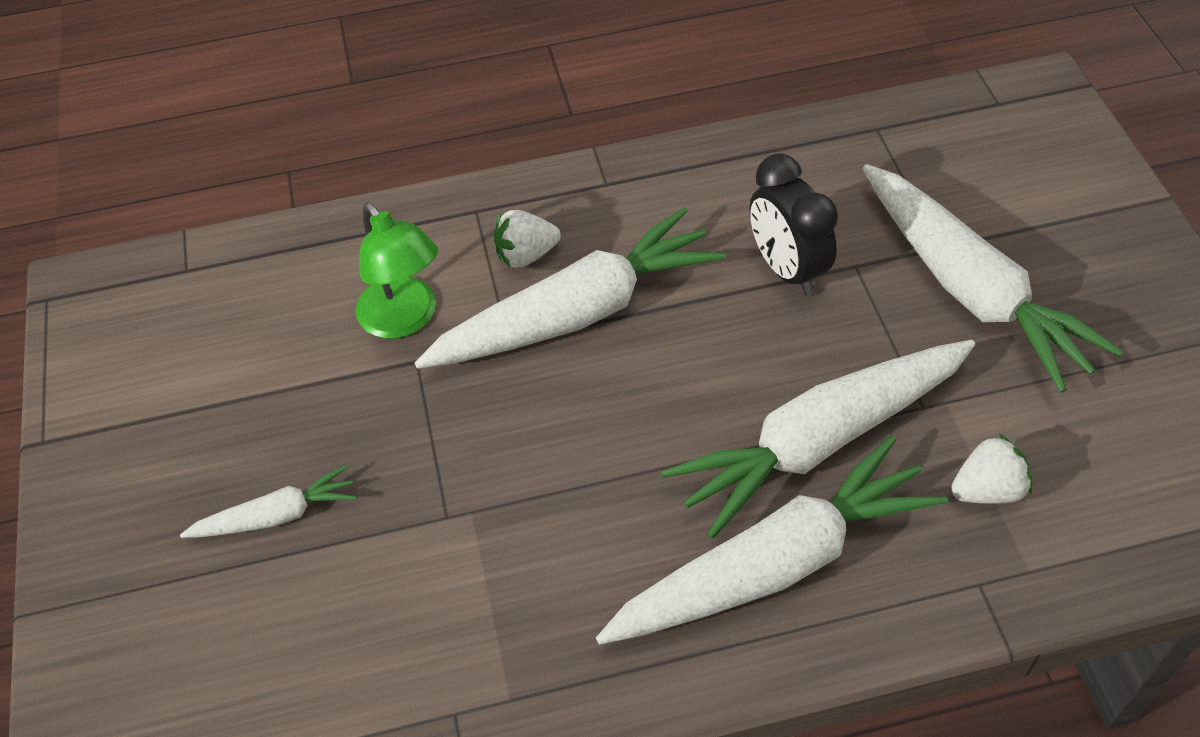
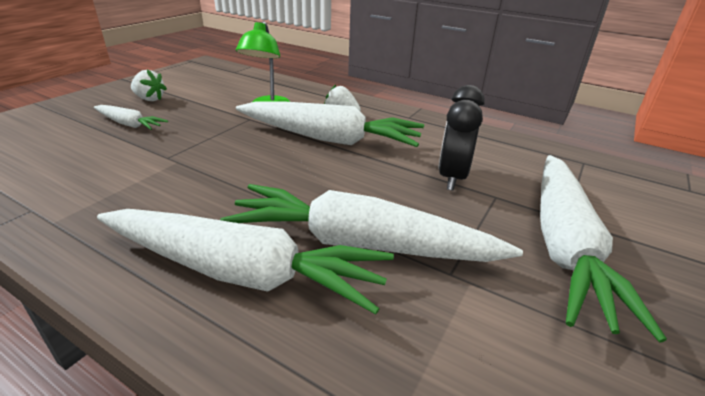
camera: 40 degrees right, 20 degrees down
(987, 490) = (433, 348): white strawberry -> white strawberry (149, 99)

